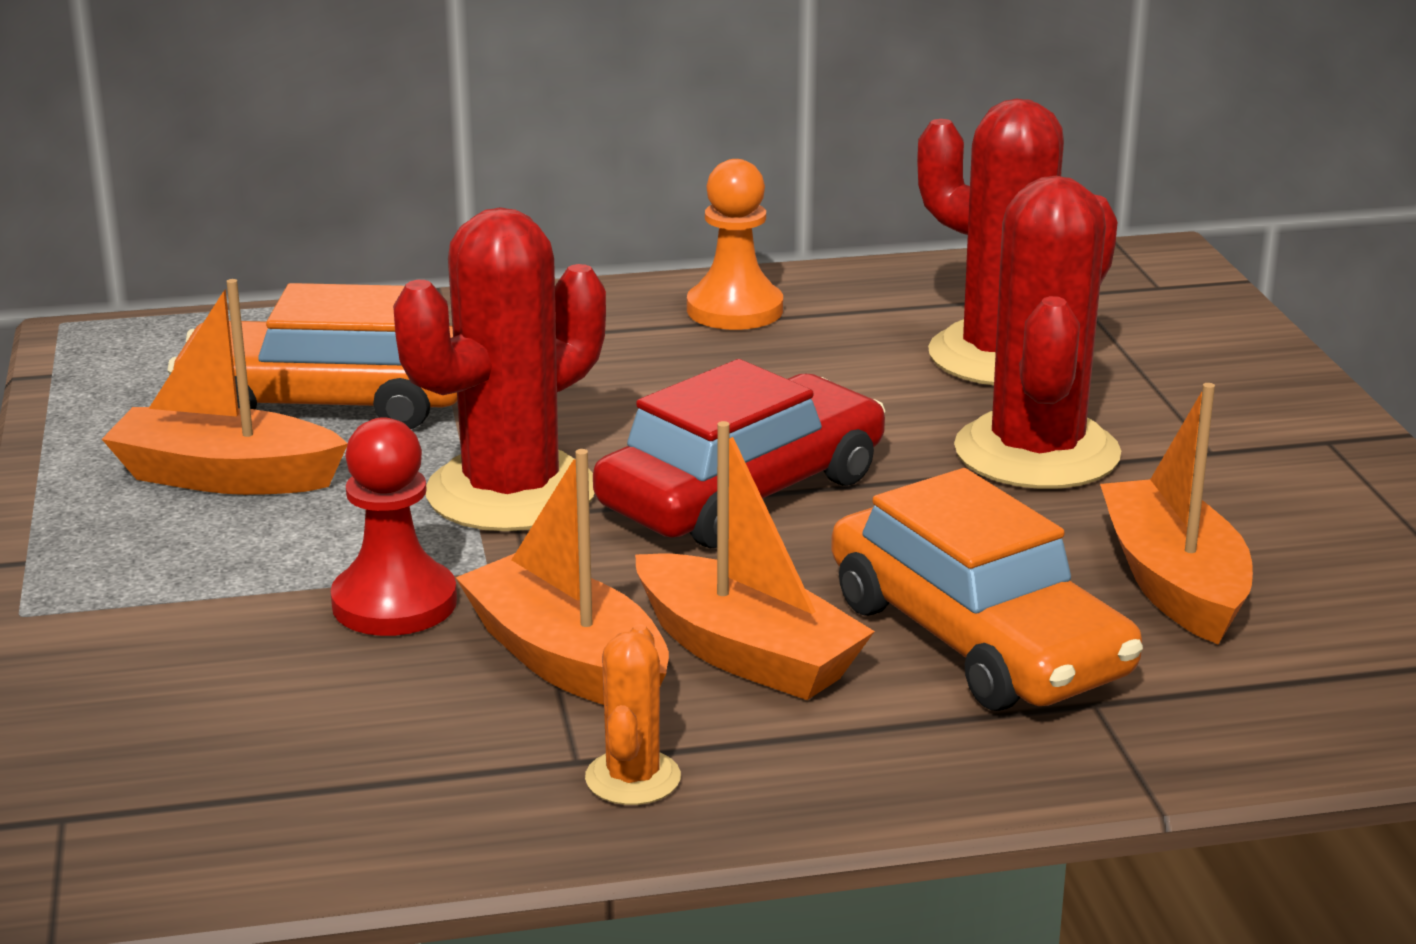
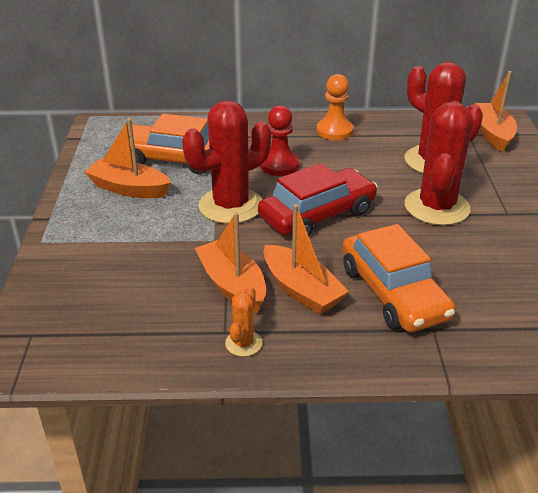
camera: 10 degrees right, 10 degrees up
(394, 603) = (175, 251): red pawn -> red pawn (279, 165)
(1174, 583) = (478, 275): orange boat -> orange boat (492, 134)

